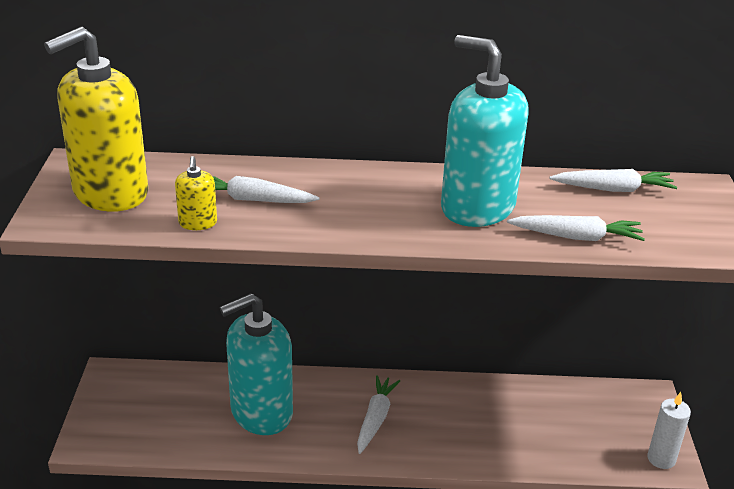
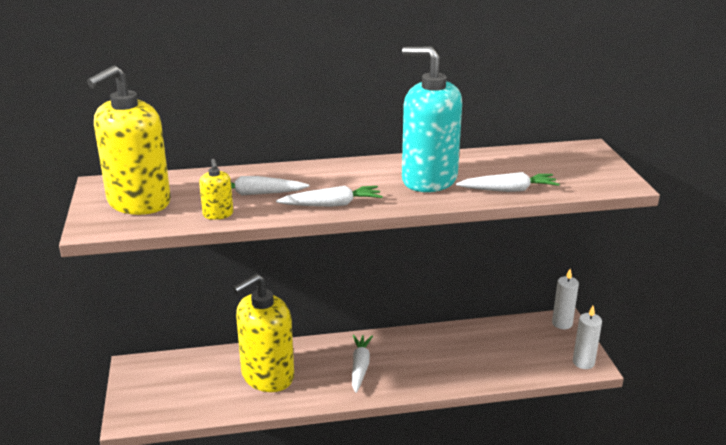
camera: 10 degrees left, 5 degrees down
(261, 412) = (267, 376): turquoise soap dispenser -> yellow soap dispenser
(613, 189) = (524, 157): white carrot -> white carrot (332, 205)
(647, 400) = (562, 323): none -> white candle

